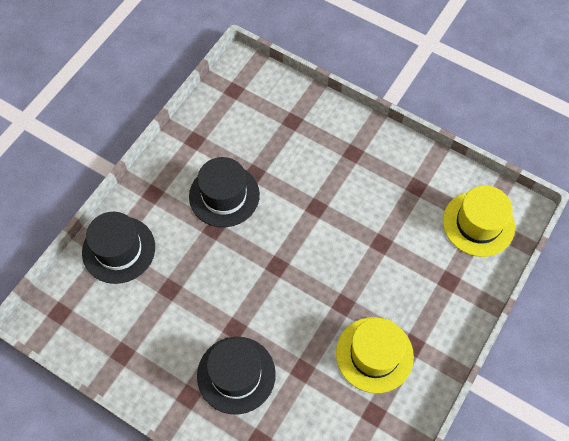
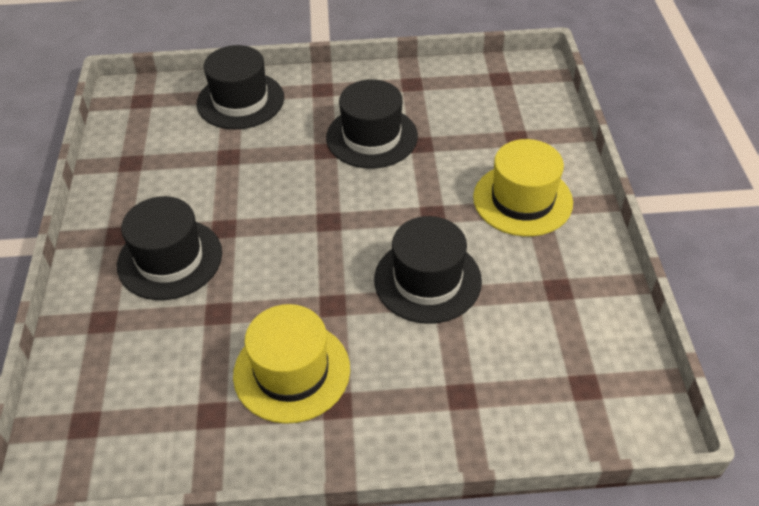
camera: 55 degrees right, 15 degrees down
(362, 244) = (427, 280): none -> black hat
(478, 224) = (577, 383): yellow hat -> yellow hat (522, 200)

